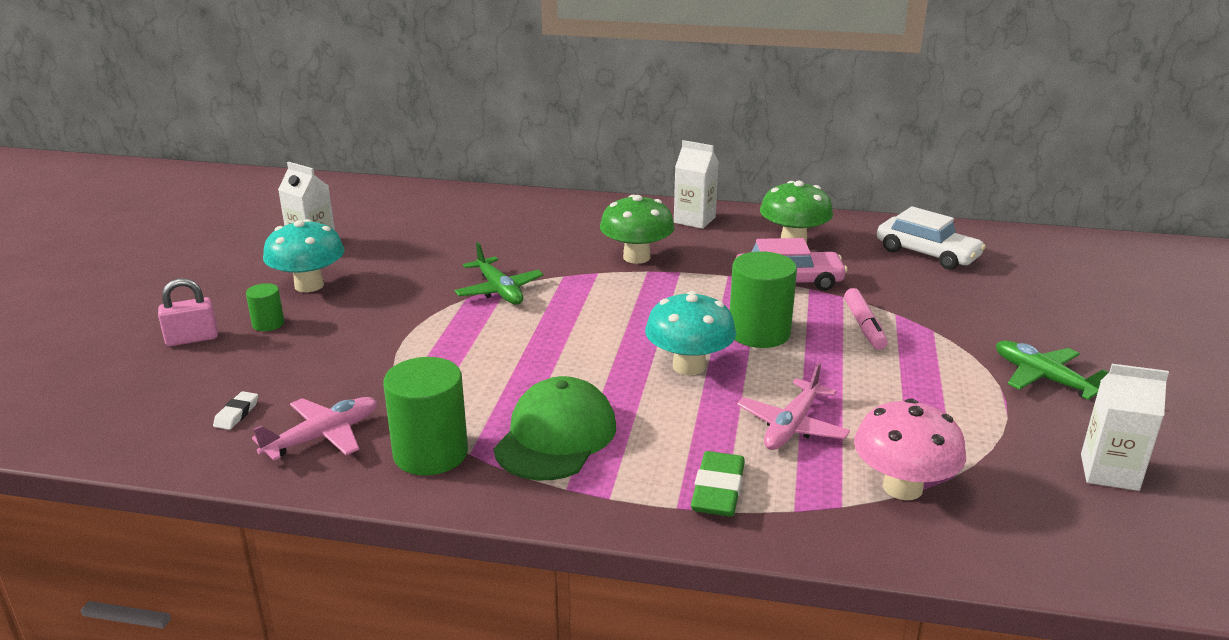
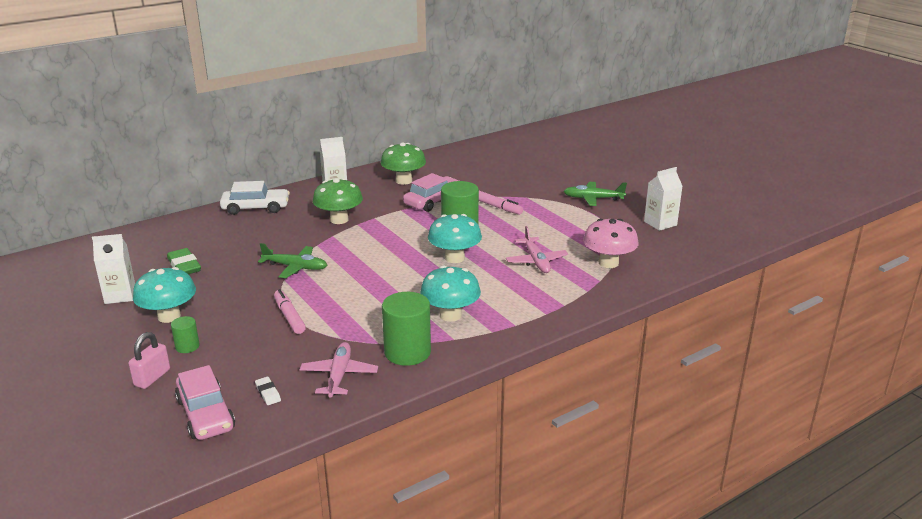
camera: 45 degrees left, 0 degrees up
(158, 402) = (205, 414): none -> pink car
(398, 342) = (289, 317): none -> pink marker
(556, 436) = (450, 315): green cap -> turquoise mushroom
(718, 490) = (549, 299): green eraser -> green eraser (184, 266)
(927, 254) = (472, 163): white car -> white car (256, 208)

